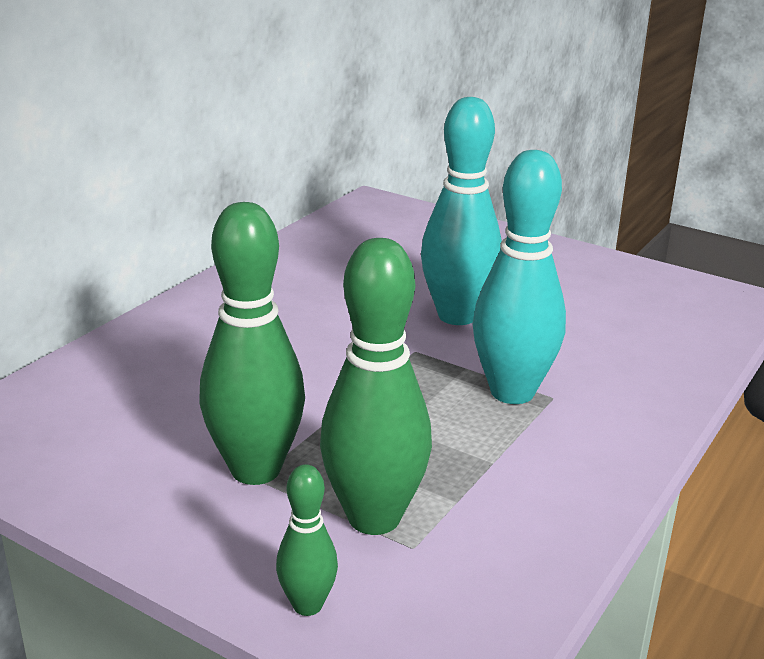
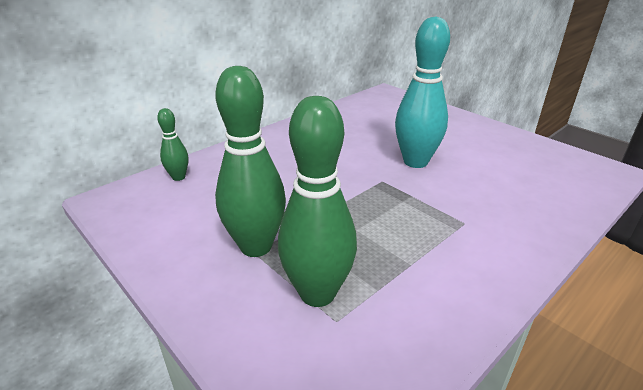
camera: 15 degrees right, 5 degrees up
(307, 605) = (248, 354): green bowling pin -> green bowling pin (178, 177)
(512, 392) = (437, 216): turquoise bowling pin -> none

